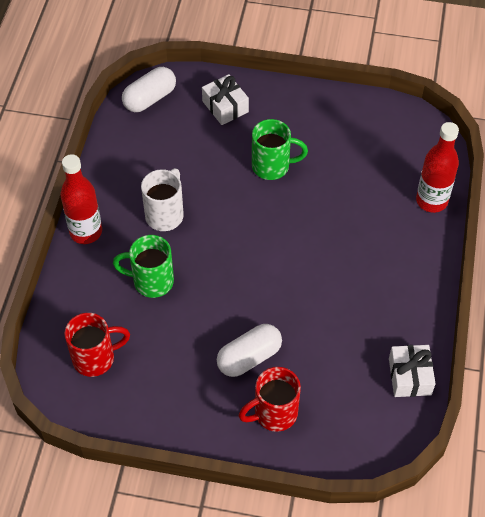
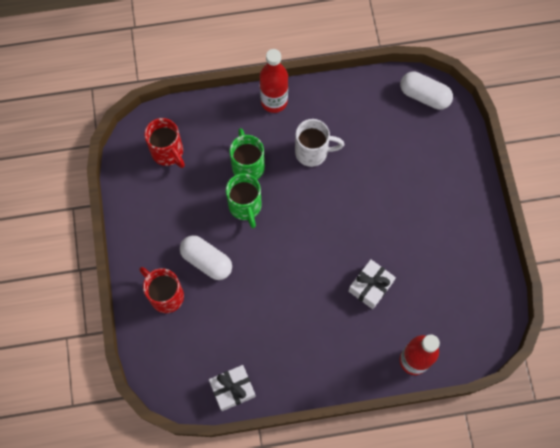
camera: 70 degrees right, 15 degrees up
(225, 106) = (442, 157): white gift -> white gift (370, 286)
(272, 166) = (395, 217): green mug -> green mug (245, 206)

